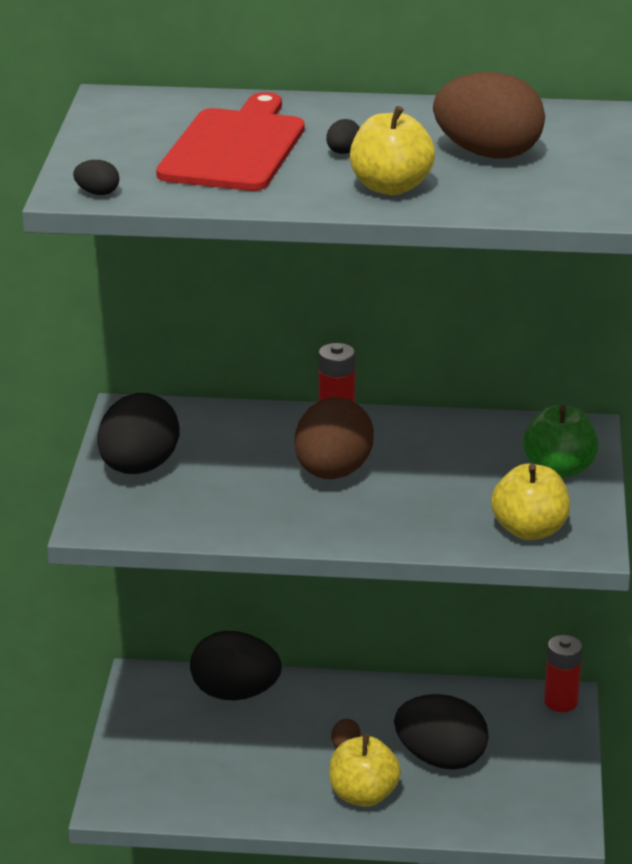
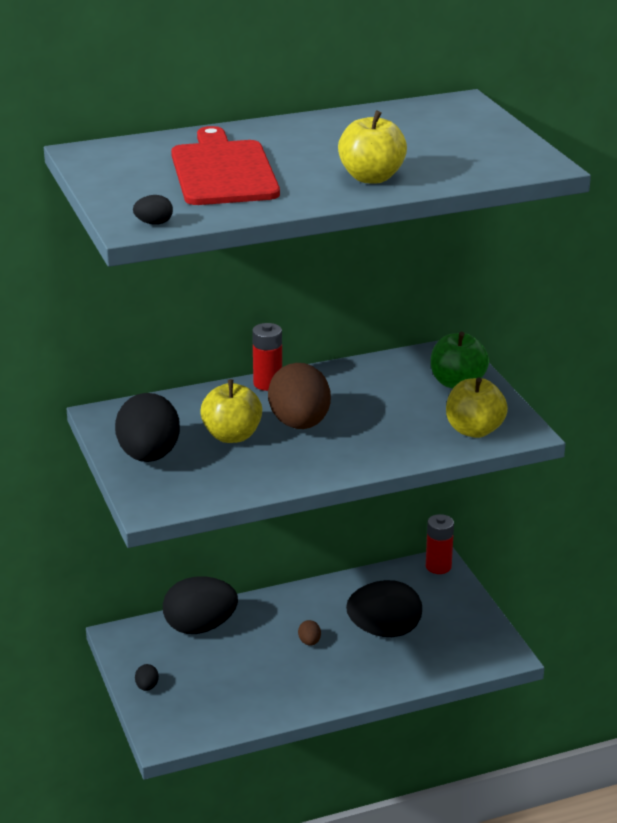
camera: 25 degrees left, 0 degrees up
(343, 152) = (308, 160): black egg -> black egg (147, 687)
(363, 795) = (348, 674): yellow apple -> yellow apple (232, 436)
(488, 154) = (413, 142): brown egg -> none

